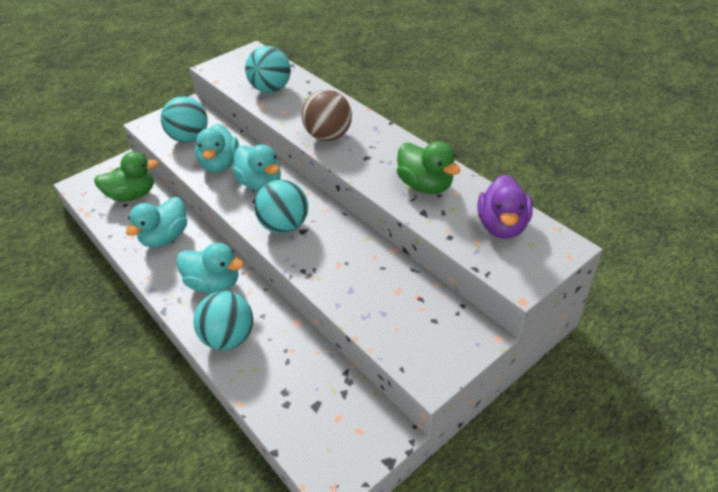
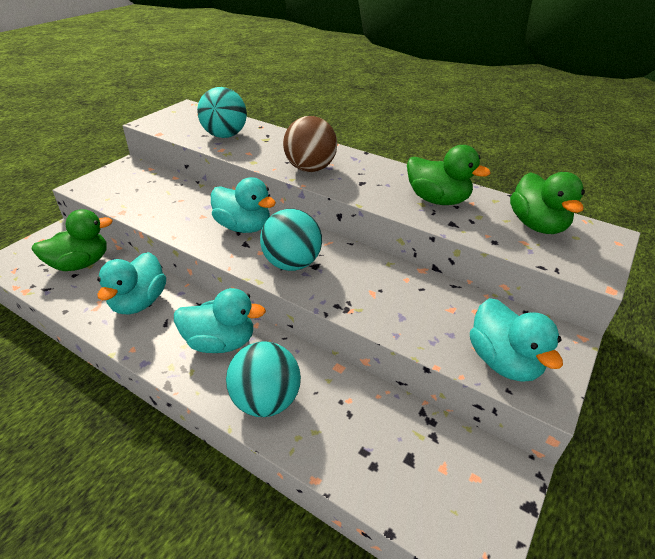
camera: 20 degrees left, 5 degrees down
(189, 138) = (140, 194): turquoise ball -> none
(220, 164) = (188, 214): turquoise duck -> turquoise duck (503, 361)
(502, 226) = (537, 225): purple duck -> green duck

